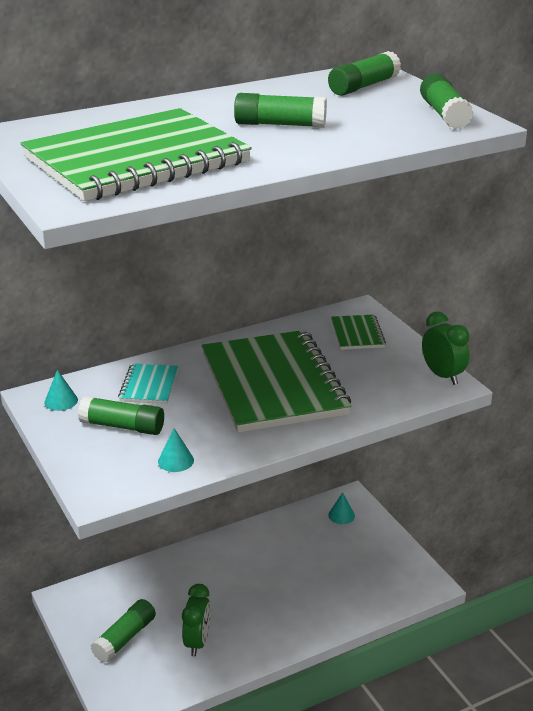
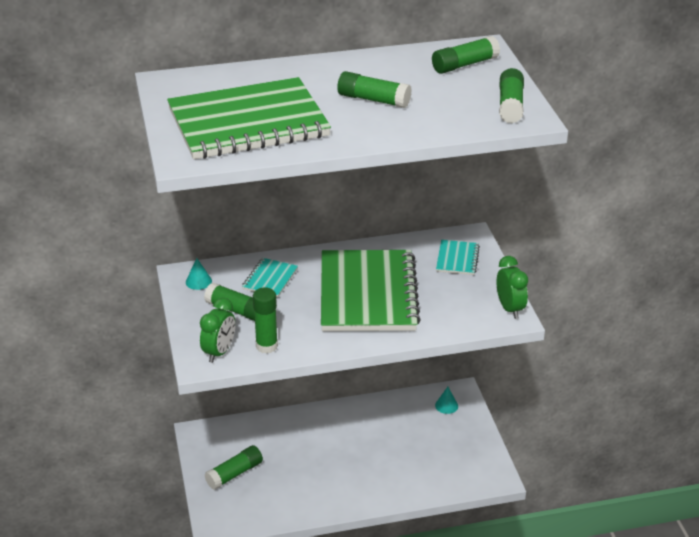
camera: 15 degrees right, 5 degrees up
(176, 461) = (266, 346): turquoise cone -> green glue stick
(197, 642) = (290, 488): green clock -> green clock (219, 352)
(357, 334) = (457, 259): green notebook -> turquoise notebook

